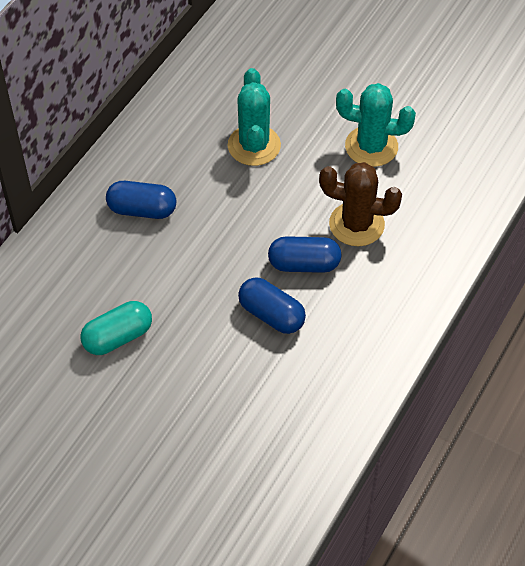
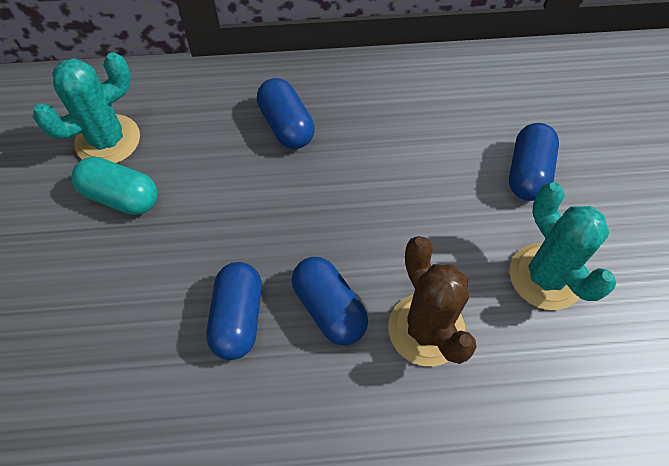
camera: 55 degrees right, 5 degrees up
(254, 145) = (442, 167): turquoise cactus -> turquoise cactus (108, 140)
(297, 106) = (527, 173): none -> blue capsule

